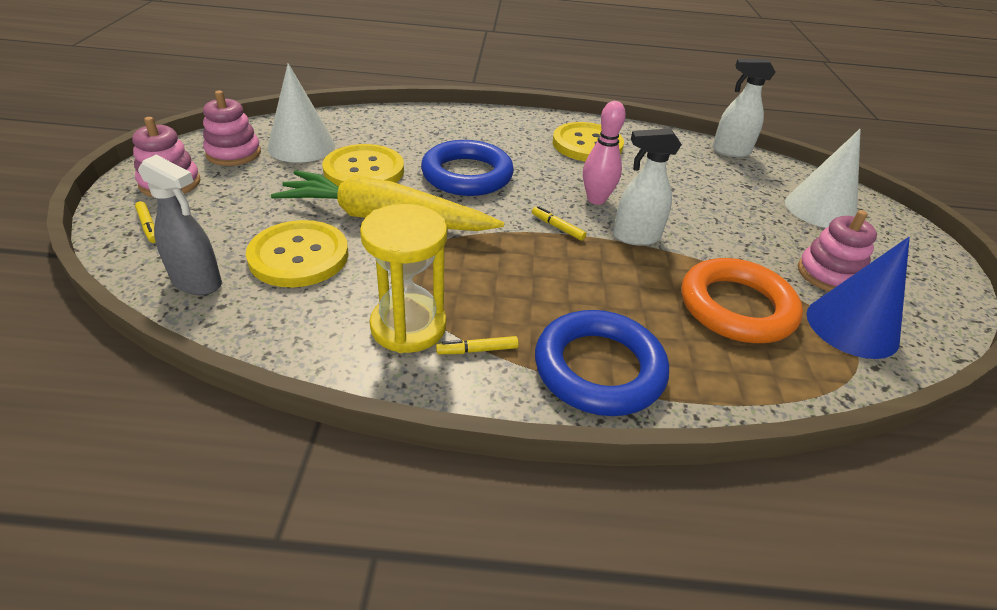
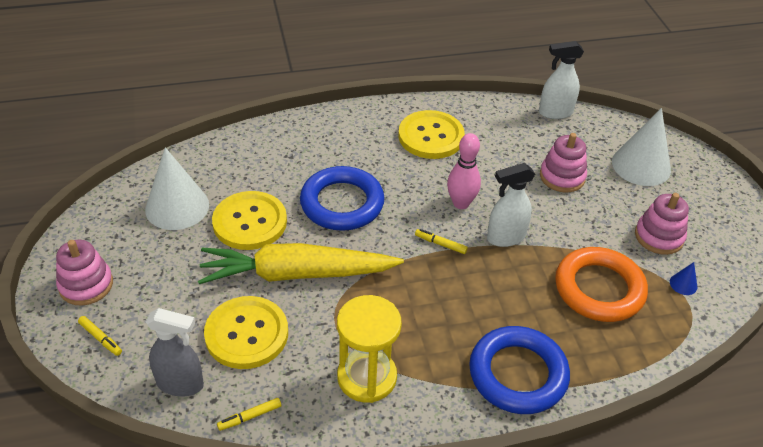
camera: 15 degrees left, 5 degrees up
(233, 153) = (120, 233): pink stacking toy -> pink stacking toy (562, 177)
(477, 350) = (426, 383): yellow marker -> yellow marker (250, 417)
(852, 327) = (683, 284): blue cone -> blue cone, size x0.41

